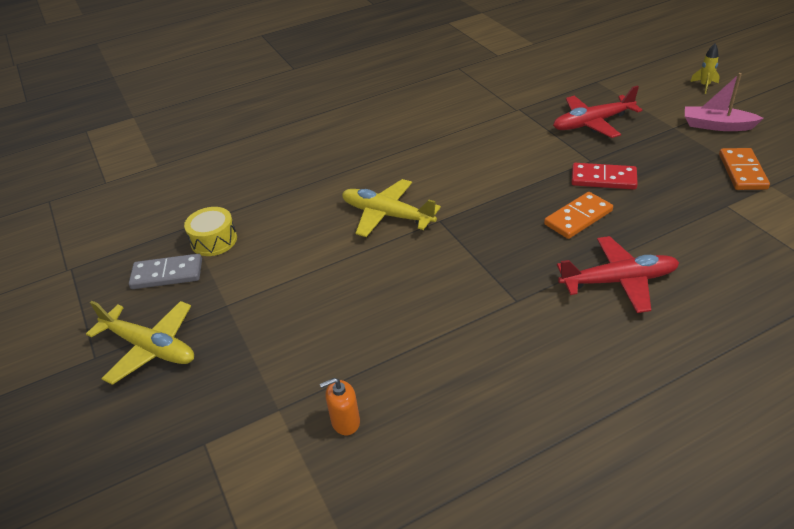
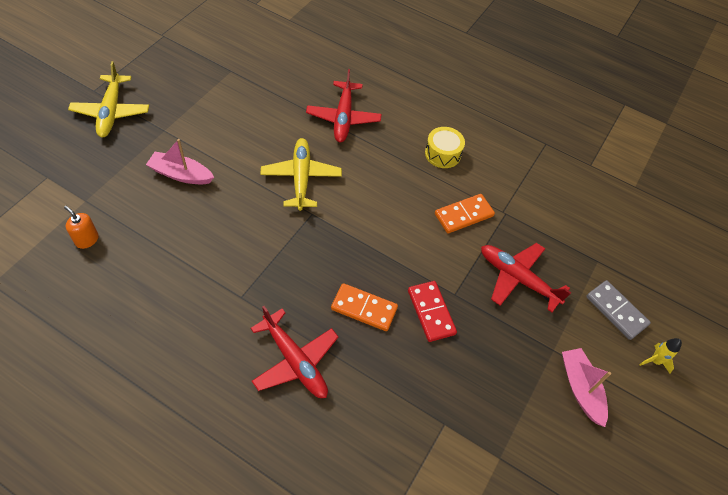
camera: 50 degrees right, 15 degrees up
(167, 274) = (179, 85): grey domino -> grey domino (616, 311)
(214, 240) = (223, 92): yellow drum -> yellow drum (442, 154)
(308, 306) = (181, 174): none -> pink boat
(331, 166) = (343, 117): none -> red plane
(742, 171) = (509, 428): orange domino -> orange domino (464, 215)

